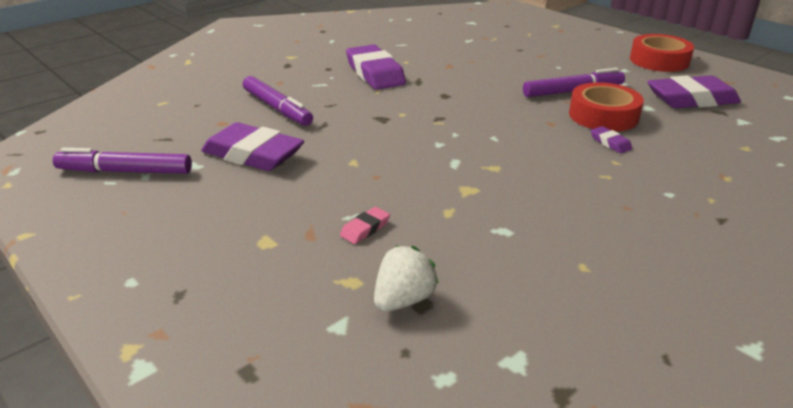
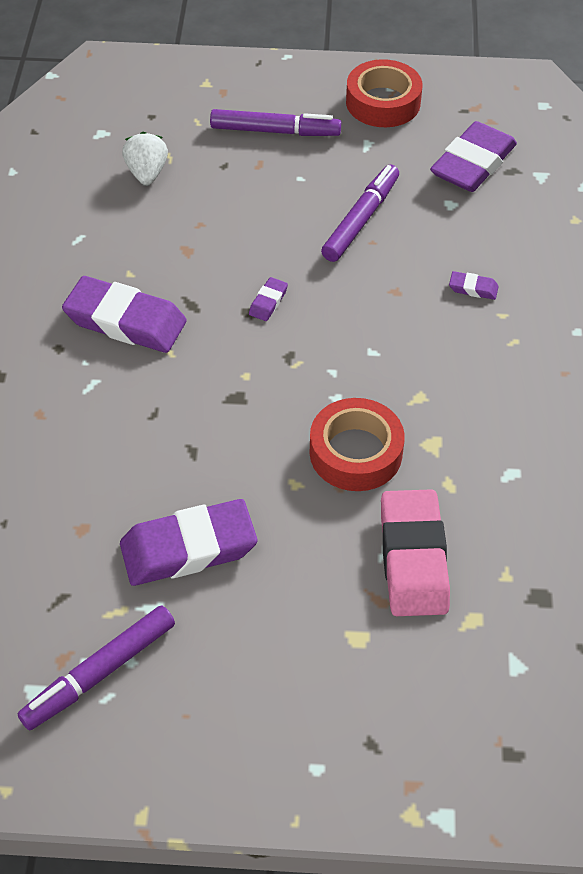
camera: 45 degrees left, 20 degrees up
(277, 108) = (106, 461): purple marker -> purple marker (275, 131)
(365, 229) = (413, 558): pink eraser -> pink eraser, size x2.33
(403, 300) = (528, 604): white strawberry -> white strawberry (147, 173)
(462, 96) = (268, 302): none -> purple eraser
(603, 116) = (427, 246): red tape -> red tape (355, 452)

